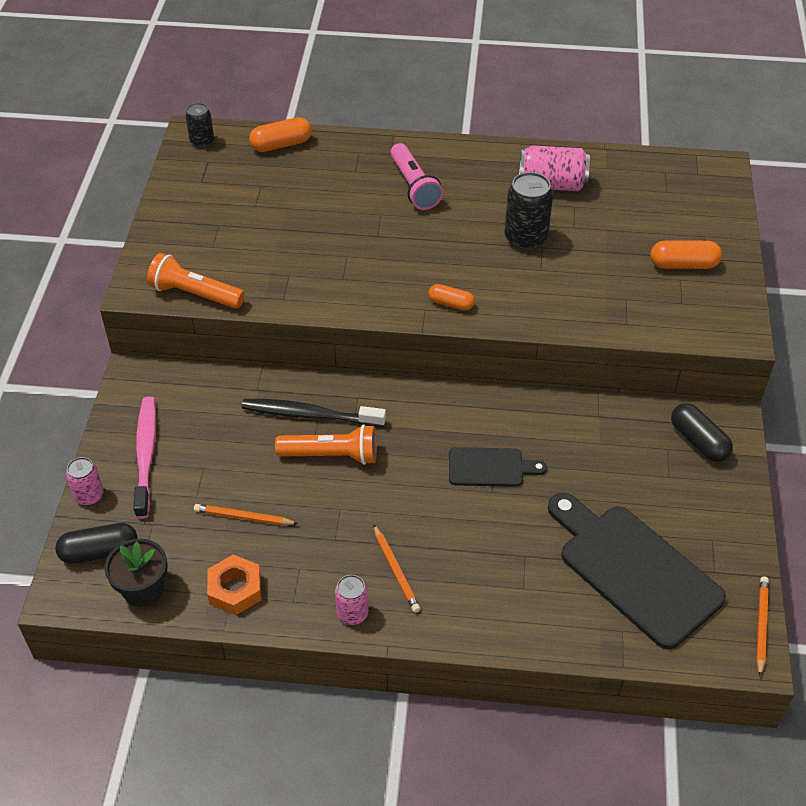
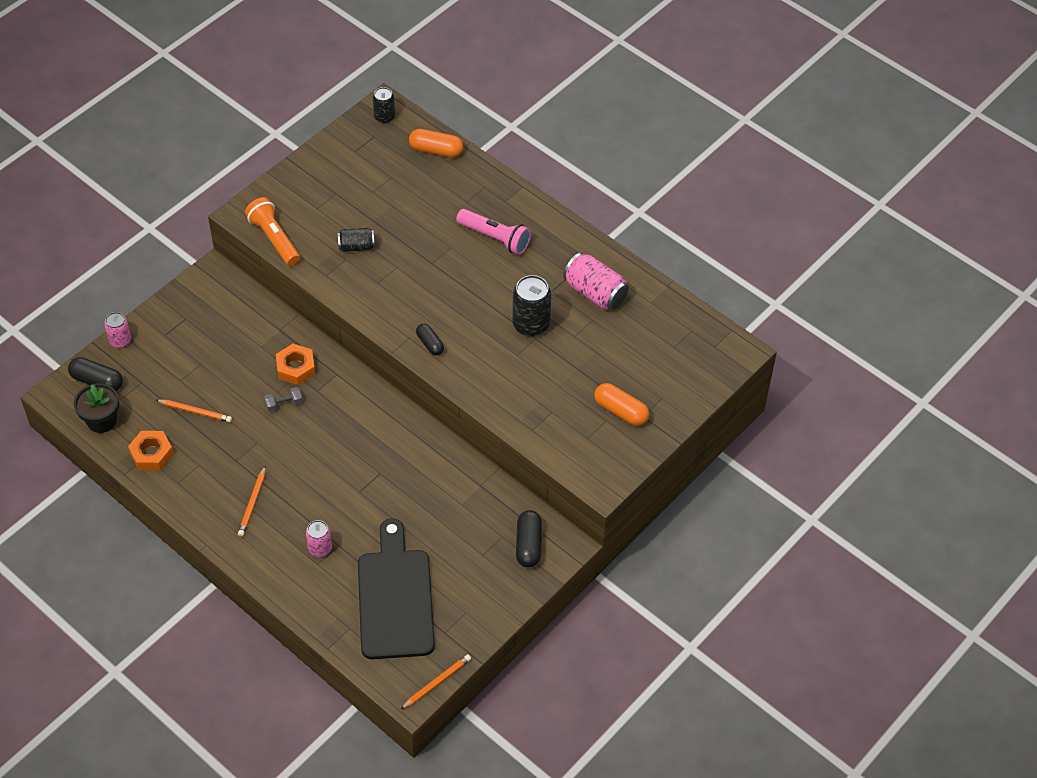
camera: 35 degrees right, 5 degrees up
(146, 455) = (174, 334): pink toothbrush -> none
(243, 517) = (195, 412): orange pencil -> orange pencil turned 150 degrees clockwise
(288, 259) = (356, 246): none -> black can
(310, 415) = (296, 368): black toothbrush -> orange nut
(331, 455) = (284, 404): orange flashlight -> grey dumbbell
(352, 613) = (203, 512): pink can -> pink can (320, 548)
(414, 186) = (495, 238): pink flashlight -> pink flashlight turned 75 degrees counterclockwise
(451, 304) = (430, 344): orange capsule -> black capsule
(490, 467) = (373, 475): black cutting board -> none

